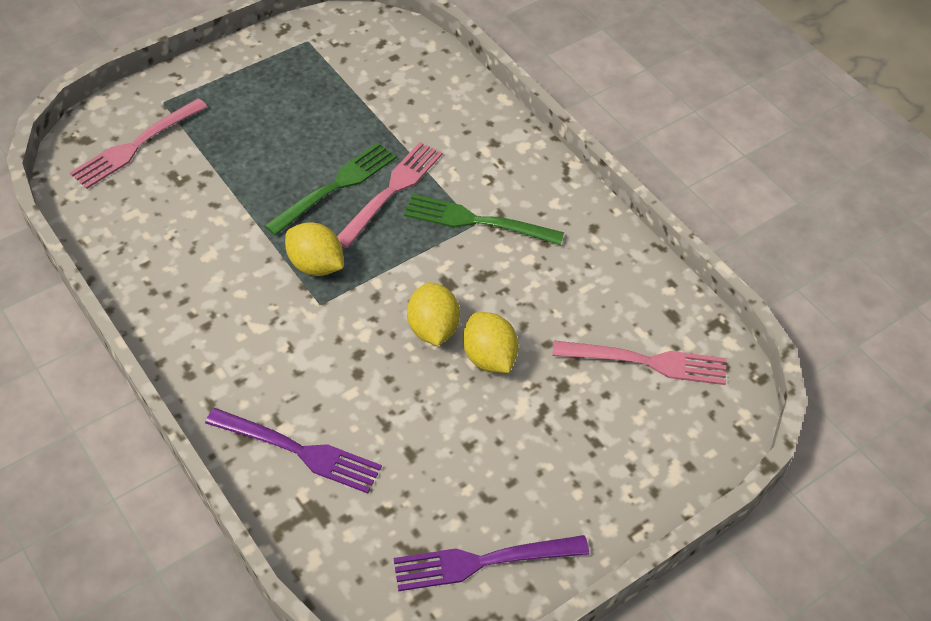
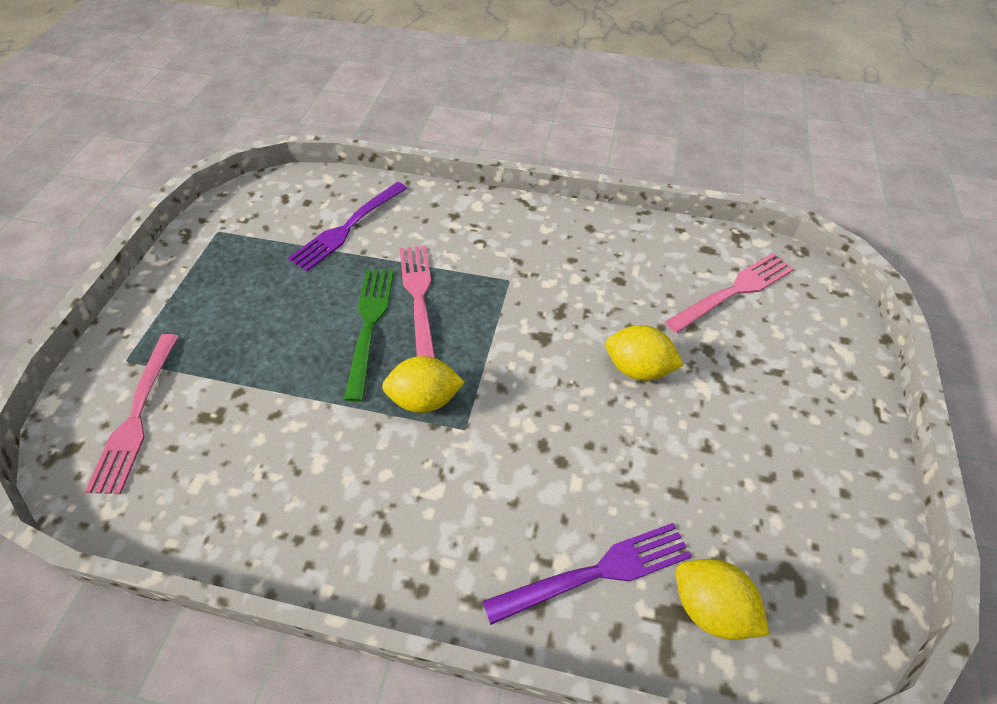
camera: 40 degrees left, 0 degrees up
(433, 329) = (574, 379): yellow lemon -> yellow lemon (711, 608)
(477, 221) = (508, 277): green fork -> none
(483, 561) = (832, 532): purple fork -> purple fork (347, 228)

